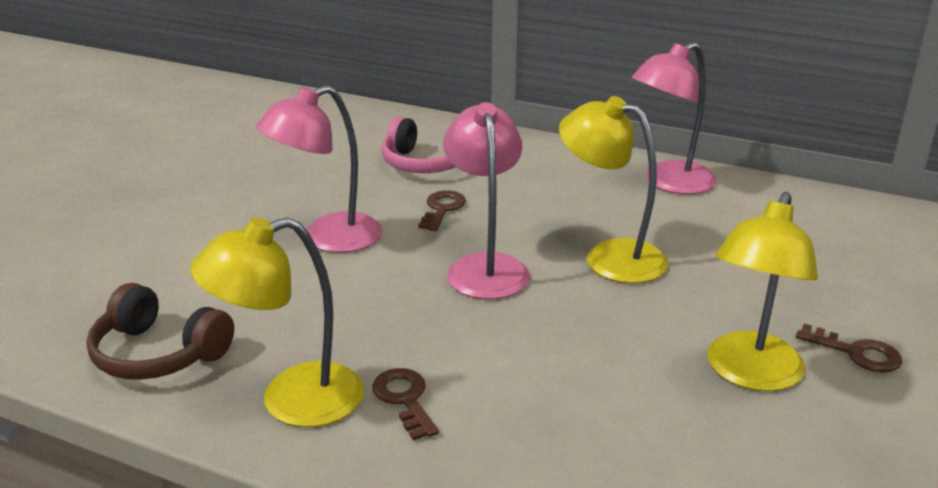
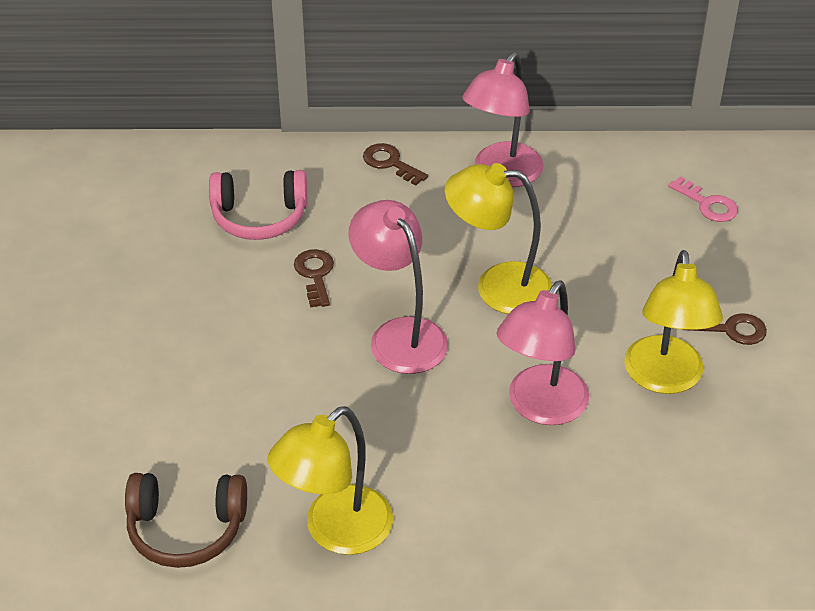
camera: 25 degrees left, 15 degrees up
(327, 239) = (234, 348): pink lamp -> pink lamp (540, 407)
(404, 399) = (423, 497): brown key -> brown key (390, 163)
(880, 248) = (708, 204): none -> pink key

